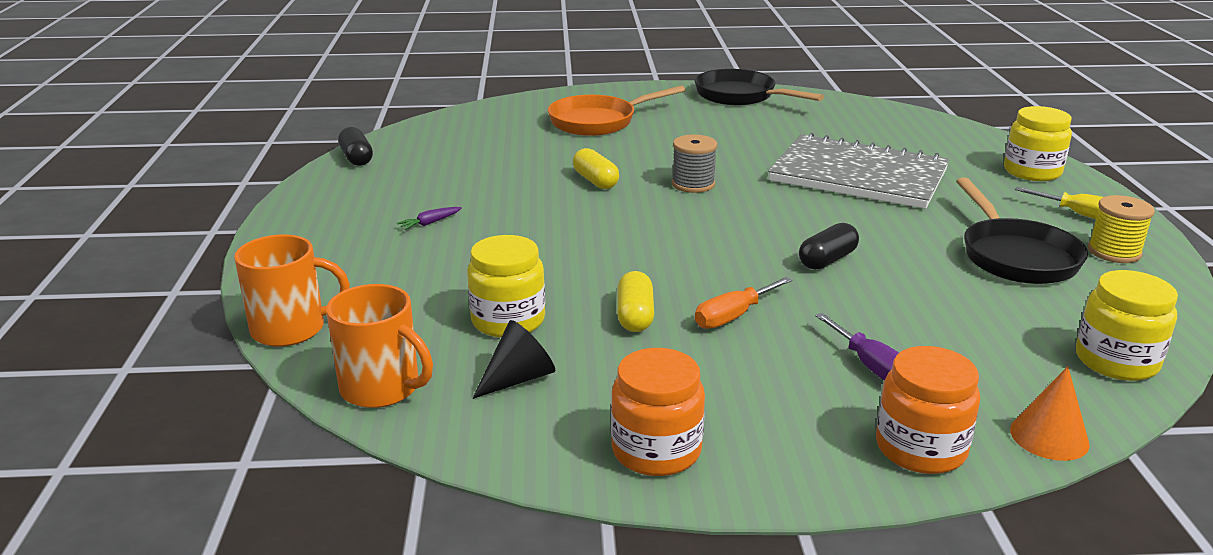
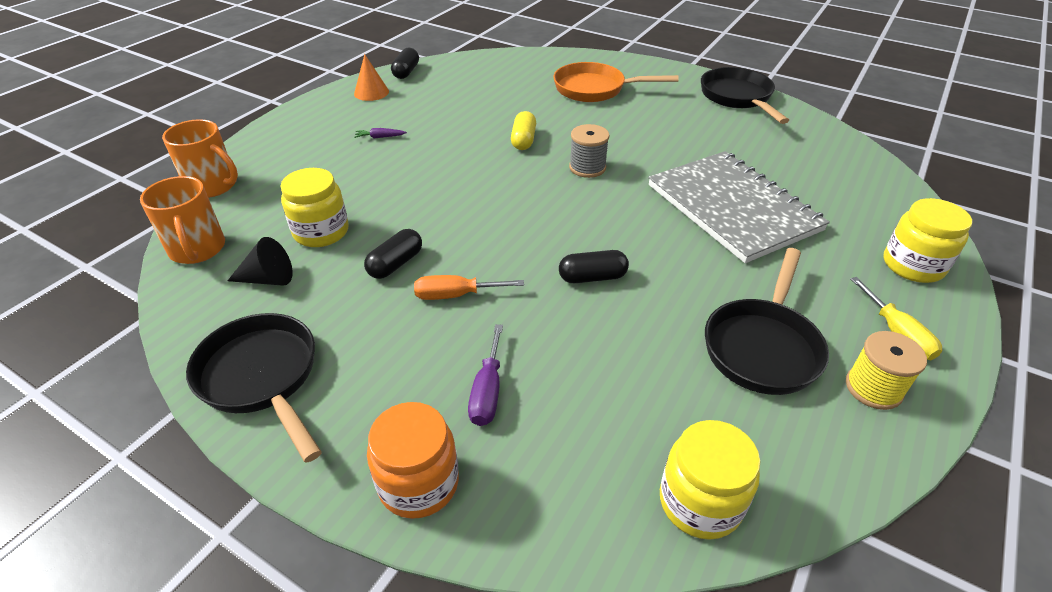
camera: 35 degrees right, 15 degrees up
(635, 316) = (395, 264): yellow capsule -> black capsule
(656, 451) = (262, 378): orange jar -> black pan
(1049, 437) = (529, 537): orange cone -> orange cone (371, 92)

